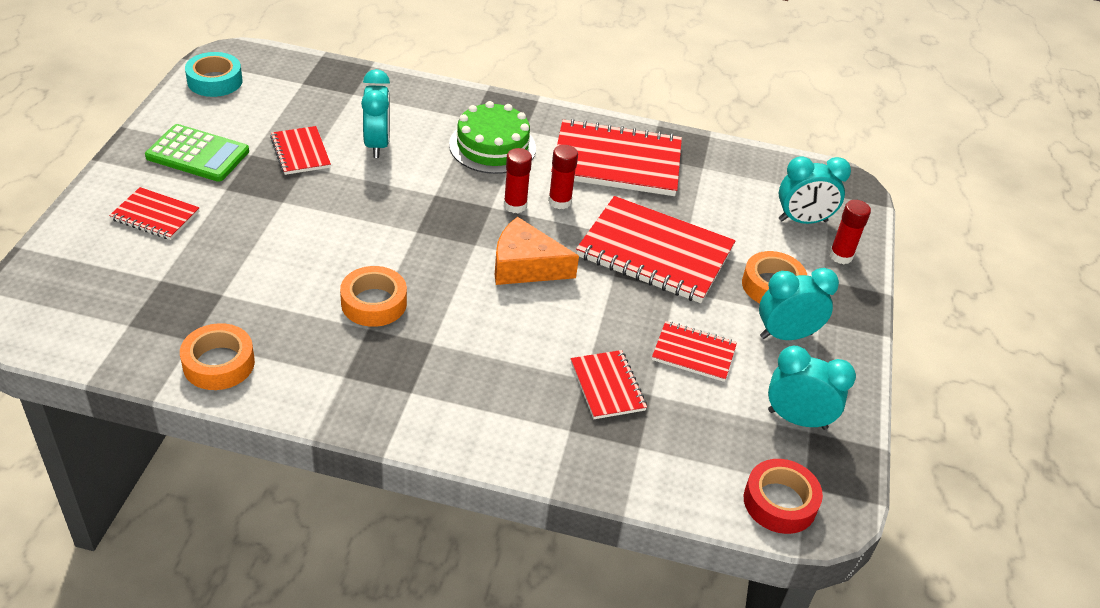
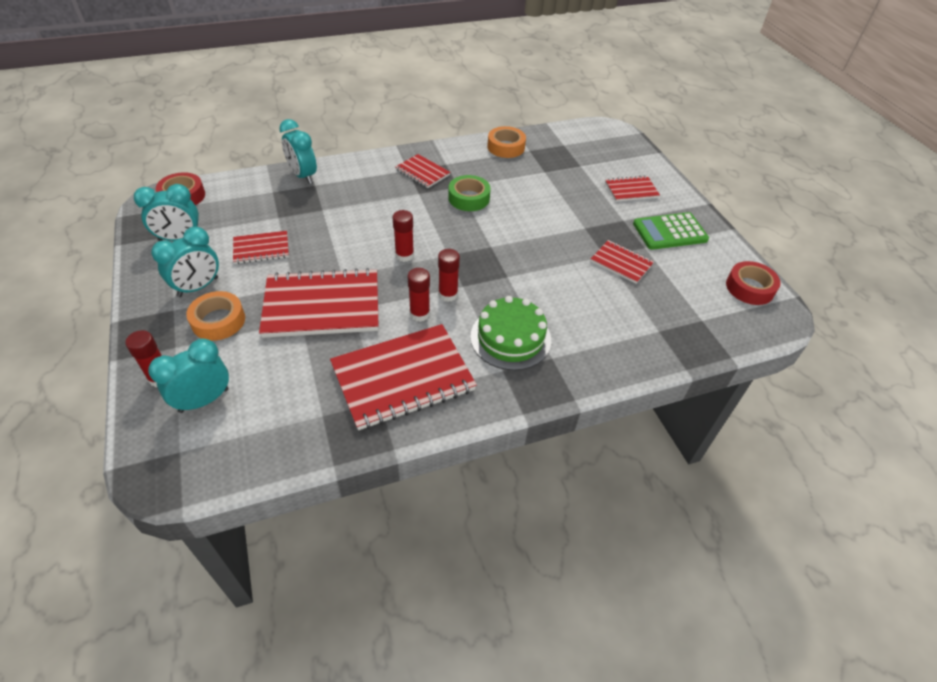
camera: 150 degrees right, 5 degrees up
(215, 81) = (749, 288): turquoise tape -> red tape
(374, 303) = (469, 198): orange tape -> green tape
(377, 145) = (586, 294): turquoise clock -> turquoise clock (303, 176)
(525, 266) = (404, 255): orange cheese -> red glue stick
(607, 386) = (306, 211): red notebook -> red notebook (422, 172)

